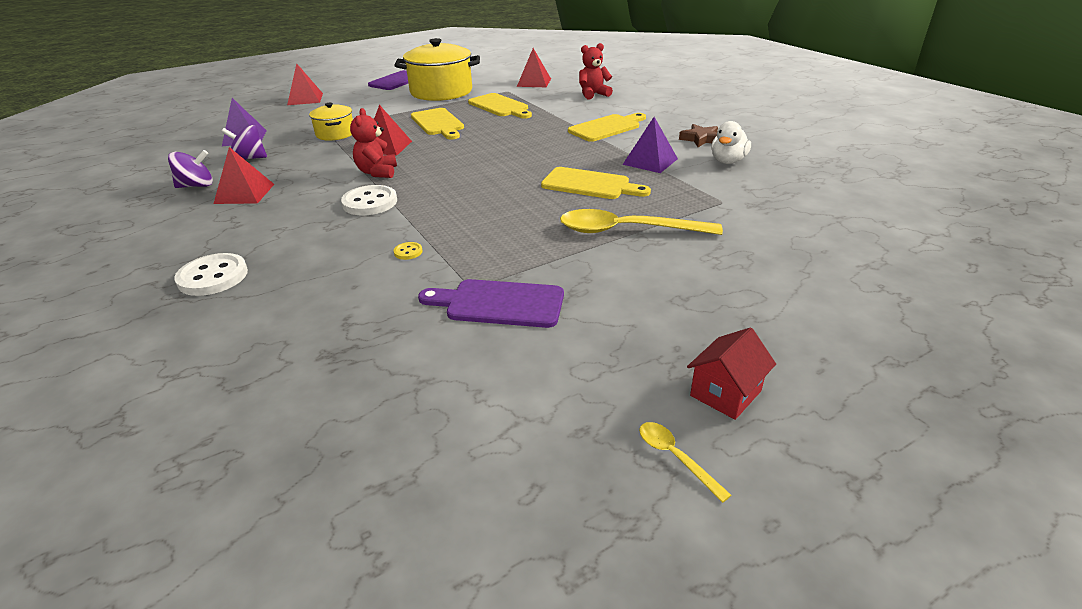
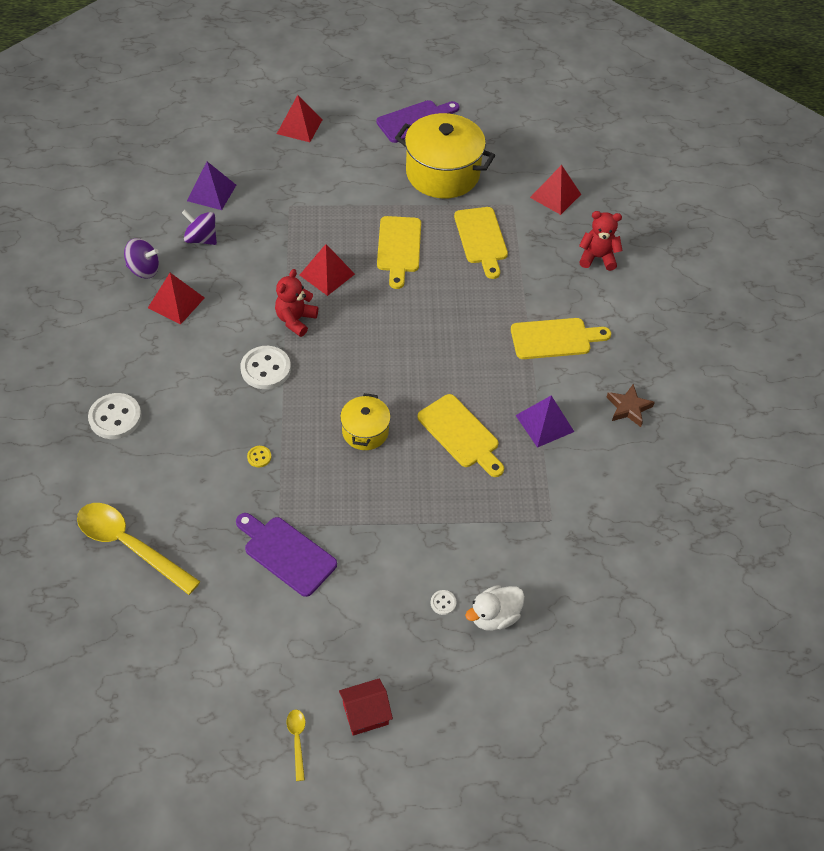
camera: 25 degrees right, 20 degrees up
(335, 134) = (294, 224): yellow pot -> yellow pot (365, 431)
(627, 230) = (439, 517): yellow spoon -> yellow spoon (130, 545)
(698, 278) = (443, 603): none -> white button
(728, 161) = (616, 460): white duck -> white duck (494, 616)

